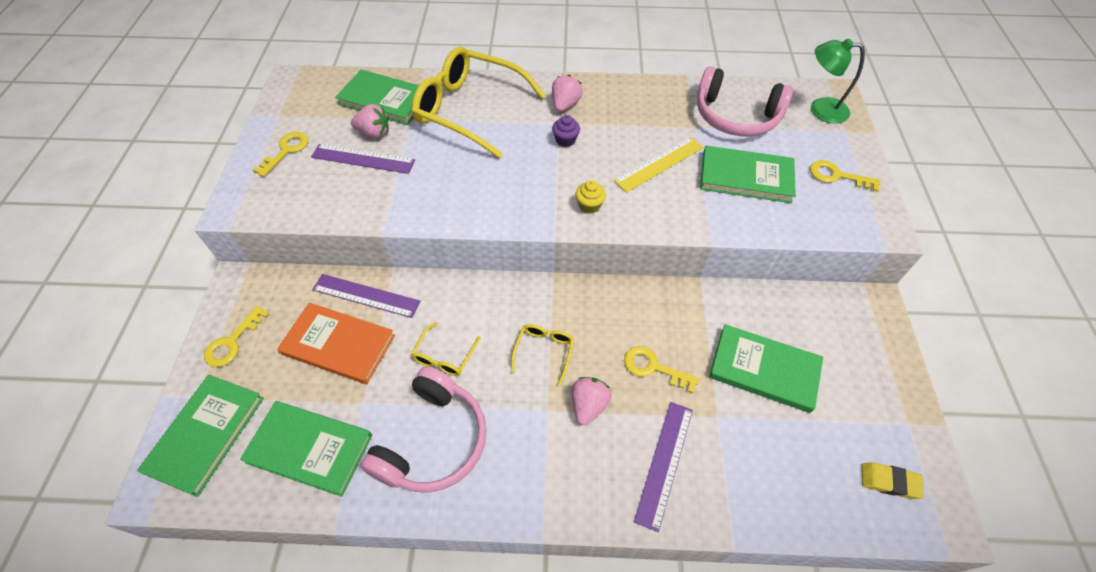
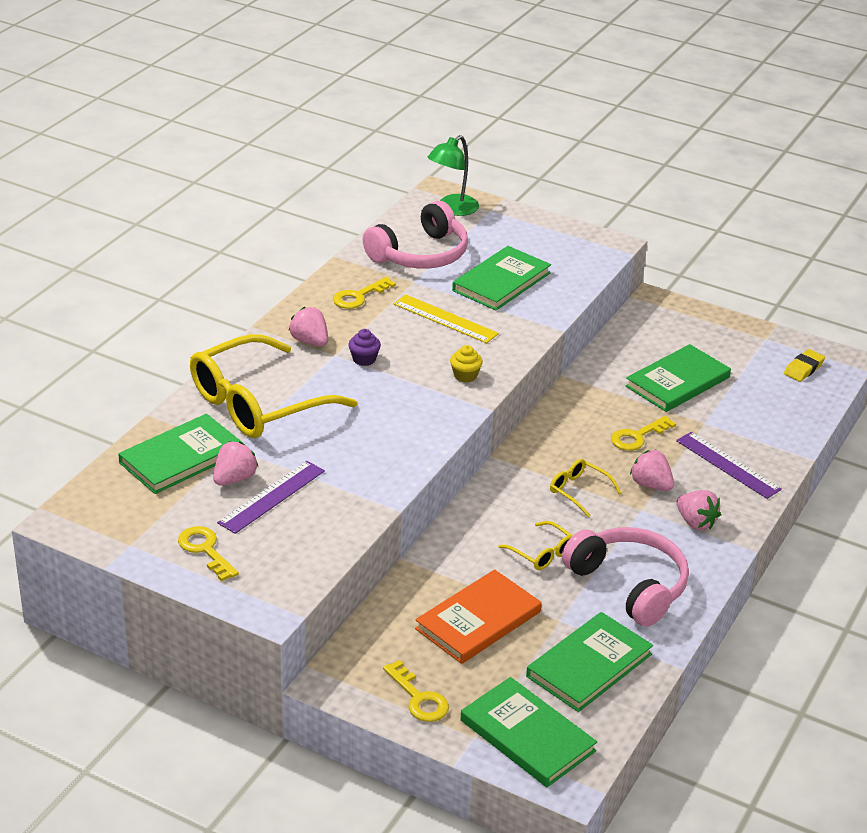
camera: 65 degrees left, 20 degrees down
(366, 295) = (426, 586): purple ruler -> none
(555, 465) = (695, 522): none -> pink strawberry
(659, 164) = (445, 319): yellow ruler -> yellow ruler turned 45 degrees counterclockwise
(837, 176) = (538, 239): yellow key -> yellow key (359, 296)

